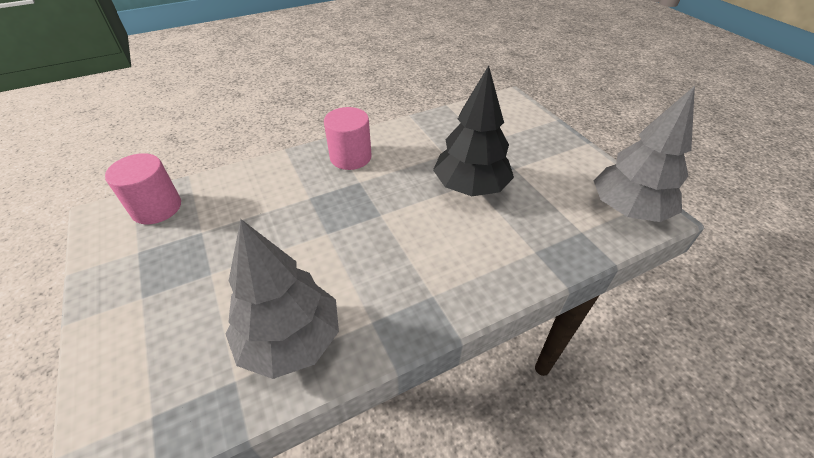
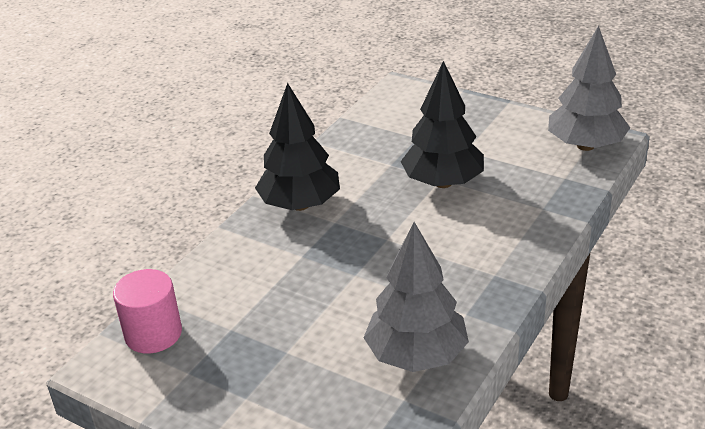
camera: 30 degrees left, 10 degrees down
(350, 157) = (300, 205): pink cylinder -> black tree

